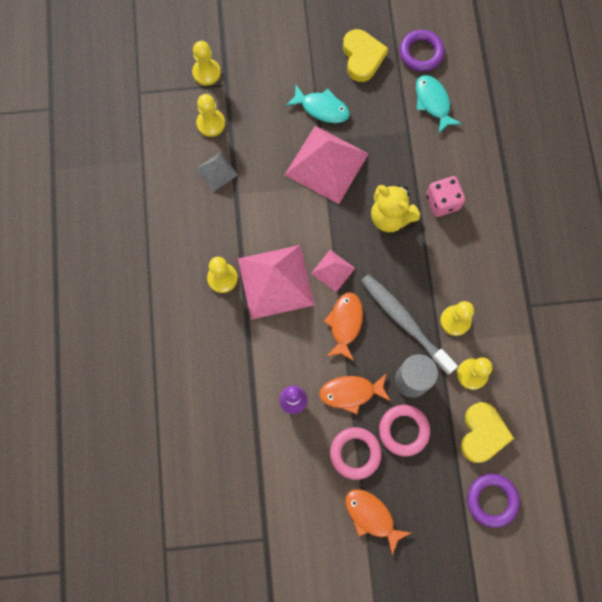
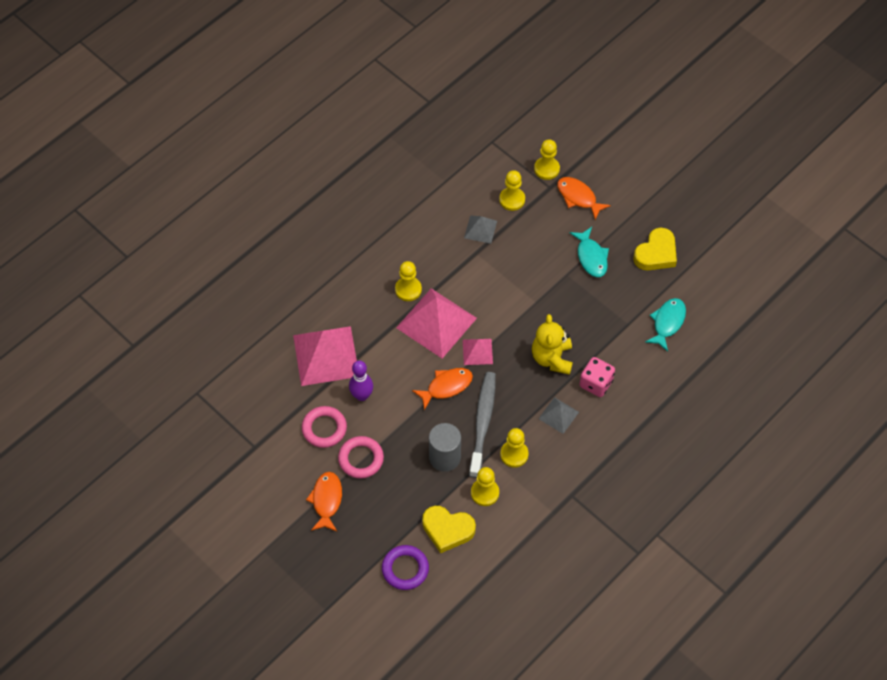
camera: 50 degrees right, 15 degrees down
(326, 164) = (552, 290): pink pyramid -> pink pyramid (326, 355)
(351, 392) = (400, 426): orange fish -> orange fish (578, 197)
(404, 430) = (404, 478): pink ring -> pink ring (324, 428)
(421, 53) = (699, 287): purple ring -> none
(447, 255) = (558, 415): none -> grey pyramid
(482, 433) = (447, 530): yellow heart -> yellow heart turned 45 degrees clockwise

